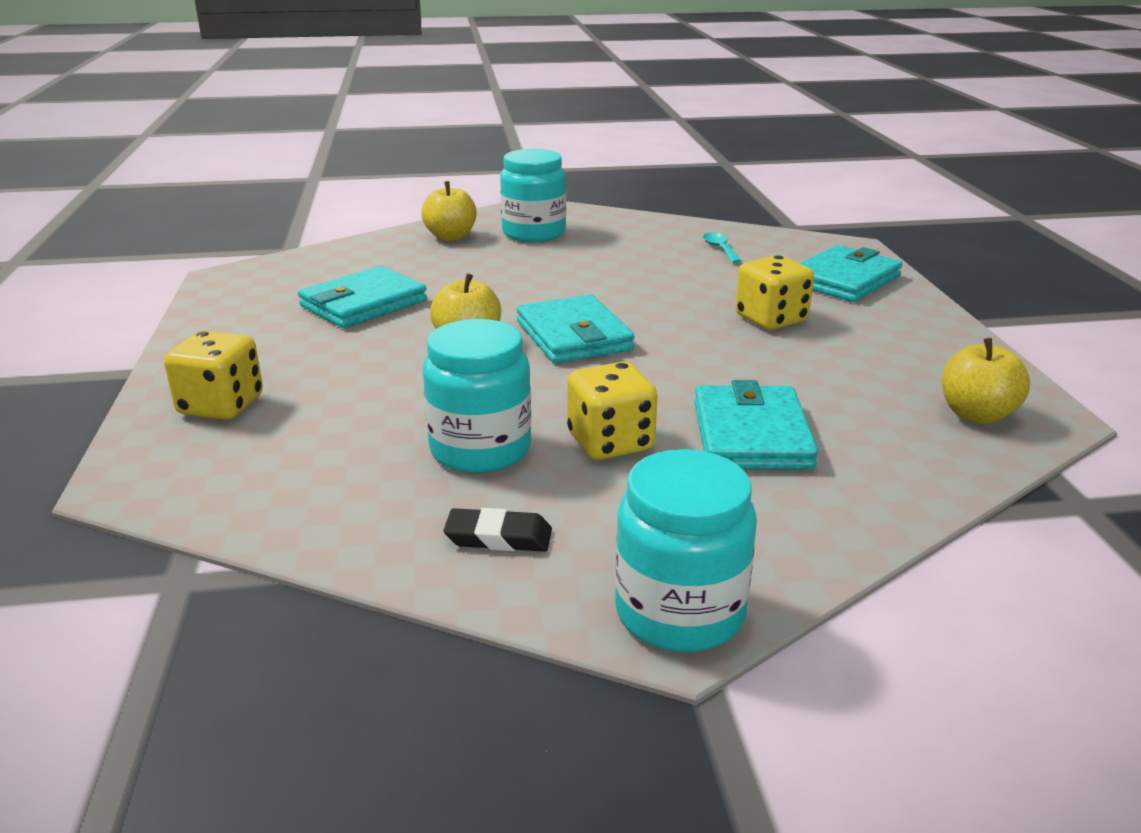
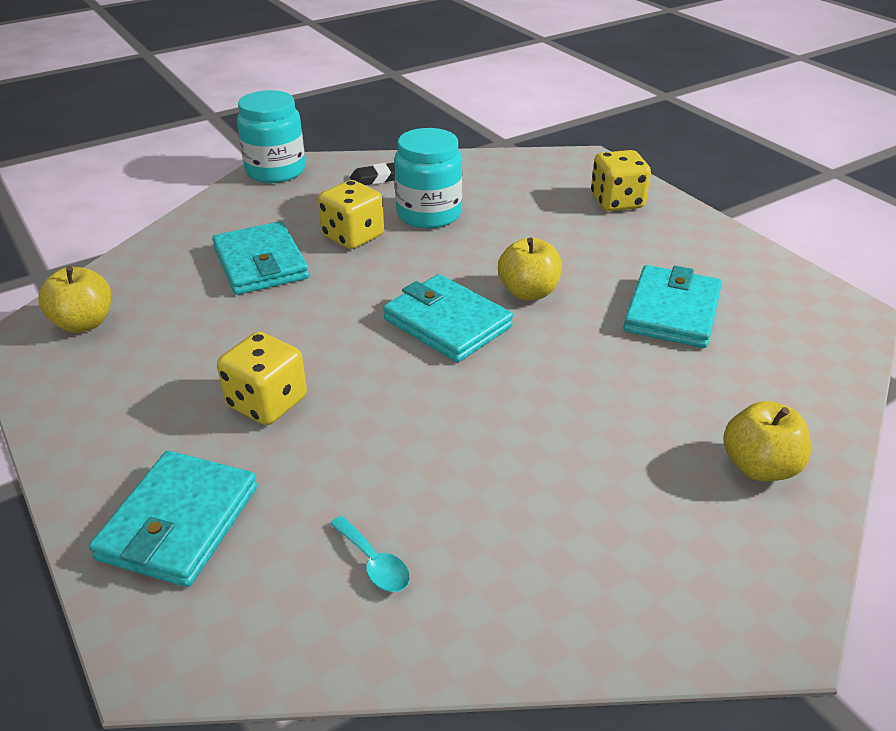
camera: 155 degrees right, 10 degrees up
(534, 233) = (668, 518): turquoise jar -> none

